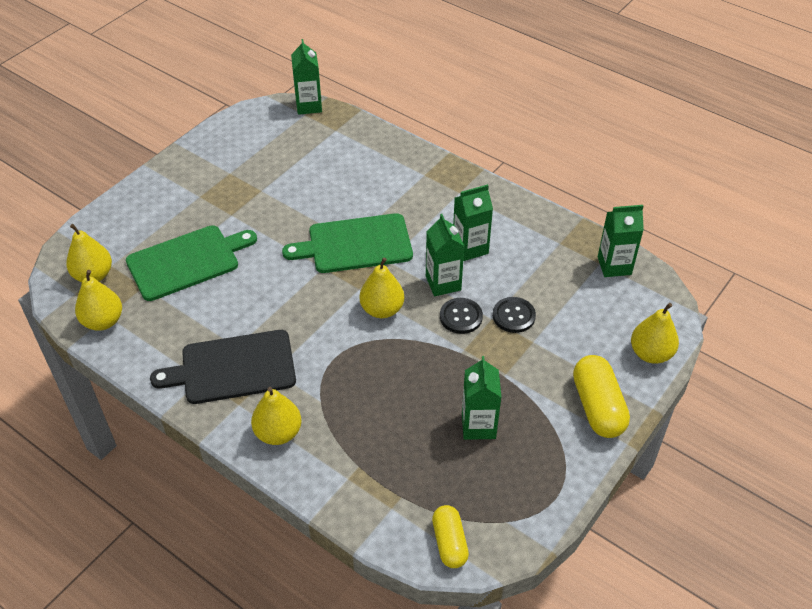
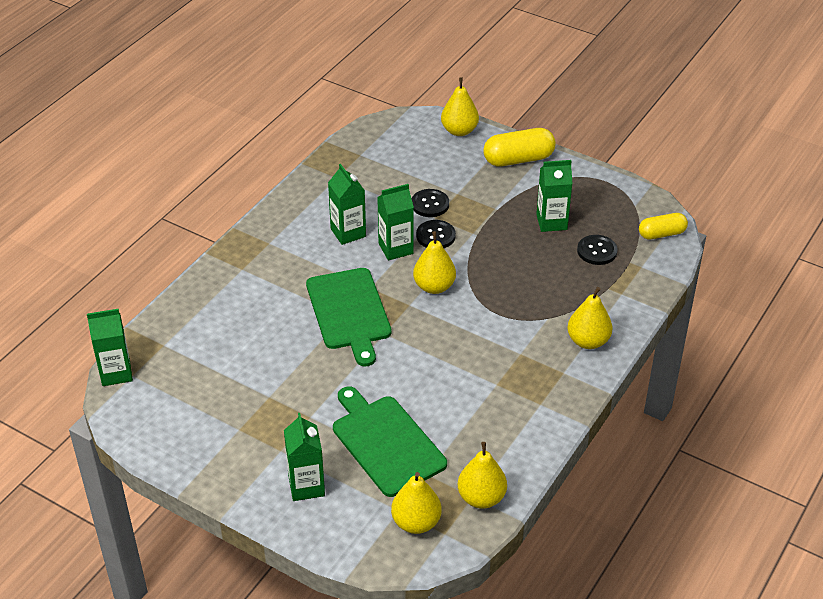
camera: 95 degrees left, 5 degrees down
(233, 368) = (523, 382): black cutting board -> none
(423, 464) = (597, 251): none -> black button
(614, 266) = (363, 146): green carton -> green carton (306, 486)

